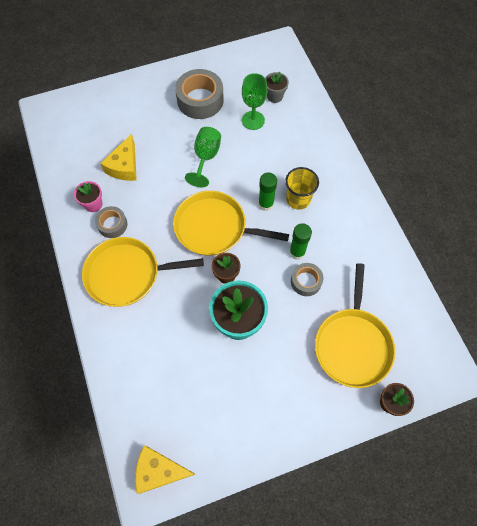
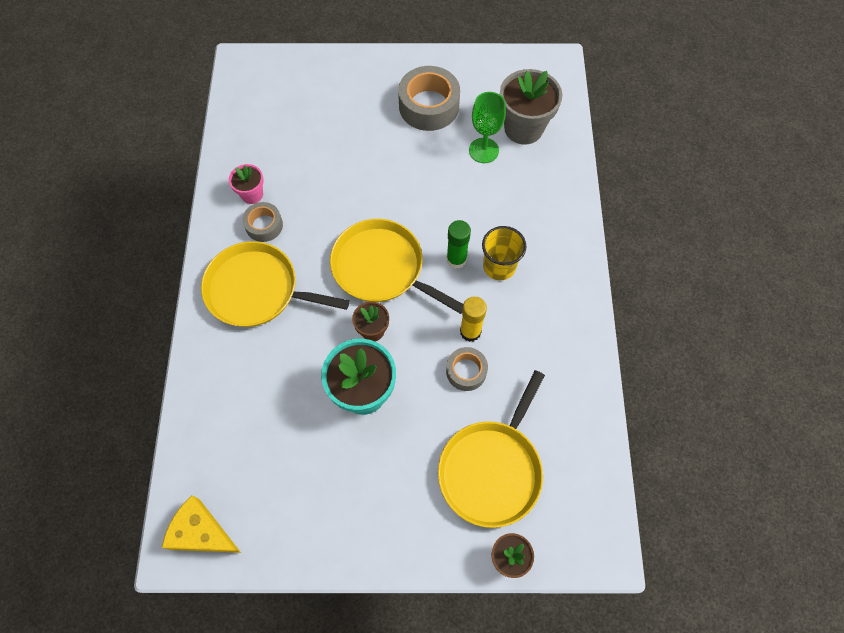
camera: 20 degrees right, 0 degrees up
(124, 166) = (306, 160): yellow cheese -> none
(206, 157) = (407, 179): green goblet -> none
(275, 96) = (523, 128): grey flower pot -> grey flower pot, size x1.87
(297, 252) = (470, 332): green glue stick -> yellow glue stick

